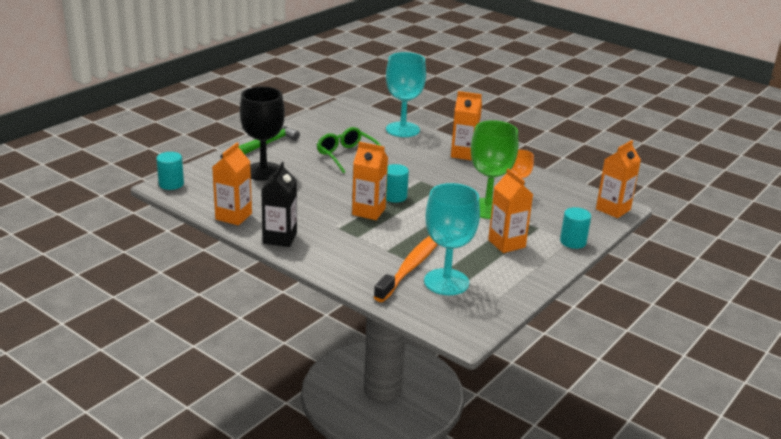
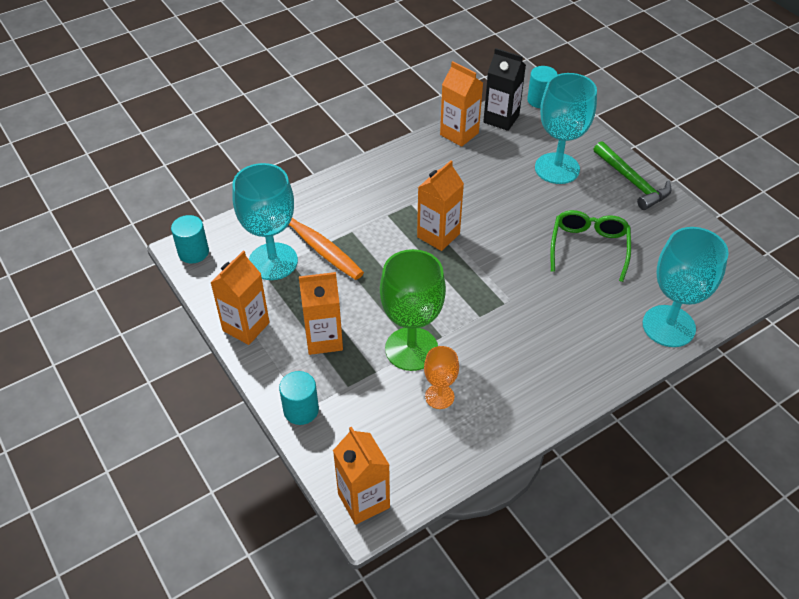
camera: 110 degrees right, 20 degrees up
(263, 171) = (557, 168): black goblet -> turquoise goblet
(280, 238) = (405, 159): black carton -> black carton (501, 119)
(347, 155) = (589, 247): green glasses -> green glasses turned 60 degrees counterclockwise
(394, 196) = (467, 266): turquoise cylinder -> turquoise cylinder (193, 252)
(464, 154) = (576, 375): orange carton -> orange carton (246, 326)

